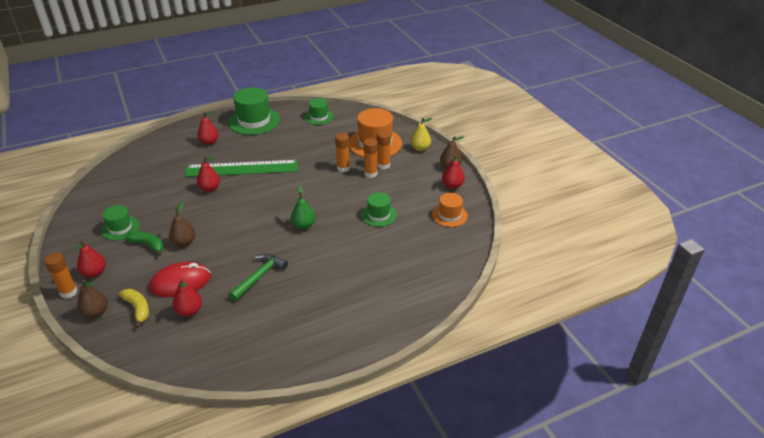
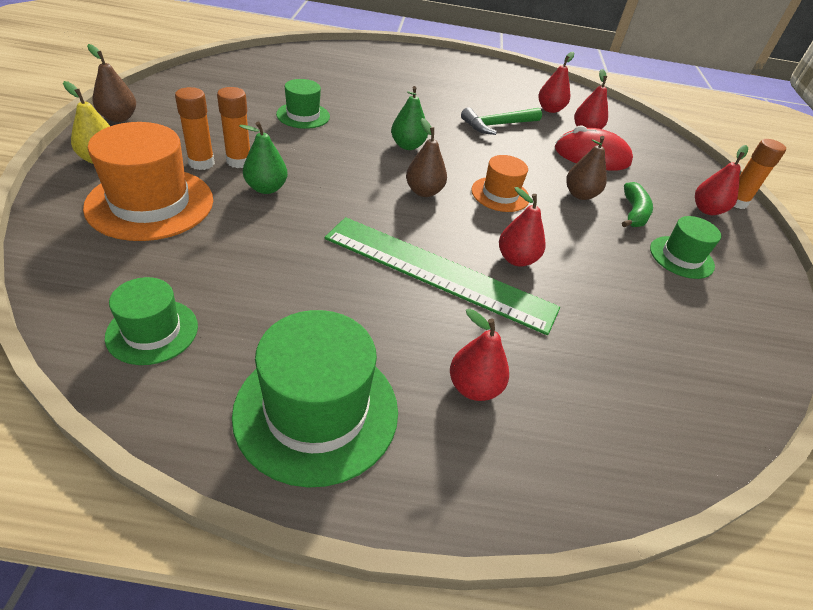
camera: 155 degrees left, 5 degrees up
(96, 312) = (693, 169): brown pear -> brown pear (424, 191)
(138, 309) = (643, 154): yellow banana -> none
(148, 245) = (633, 213): green banana -> green banana turned 135 degrees counterclockwise
(343, 168) = (266, 188): orange glue stick -> green pear
(449, 215) = (225, 81): orange hat -> orange hat (500, 194)
(452, 185) = (163, 100): red pear -> red pear (550, 109)

